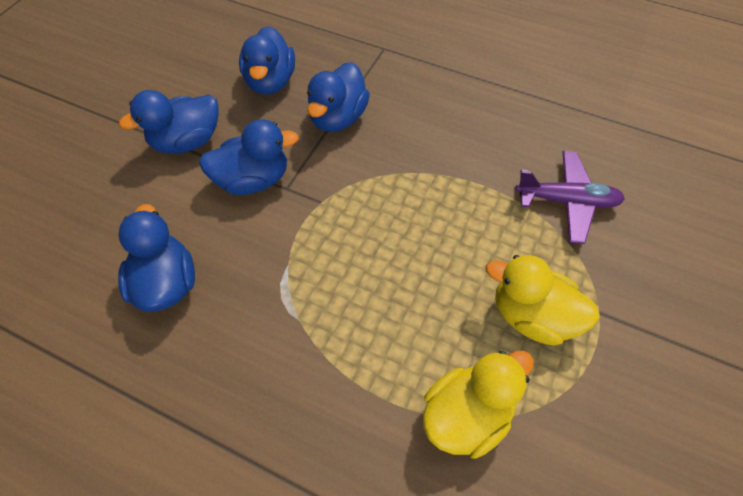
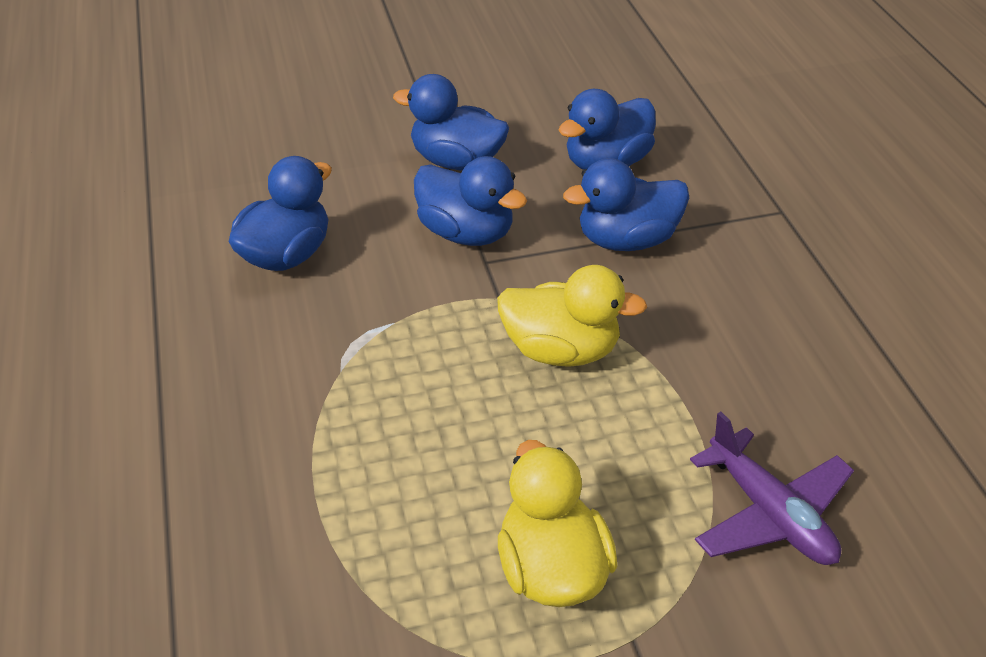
camera: 50 degrees right, 15 degrees down
(466, 415) = (360, 576): yellow duck -> yellow duck (561, 350)

